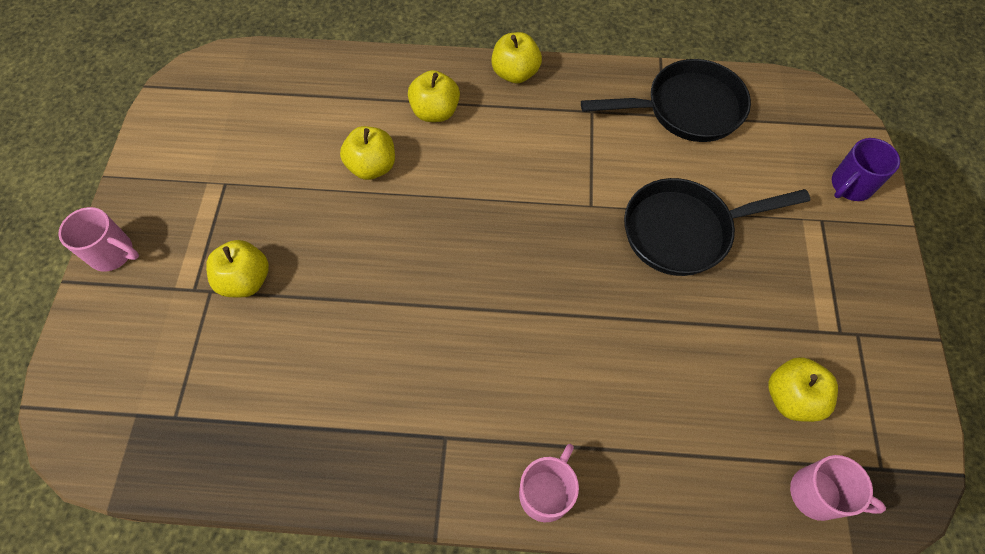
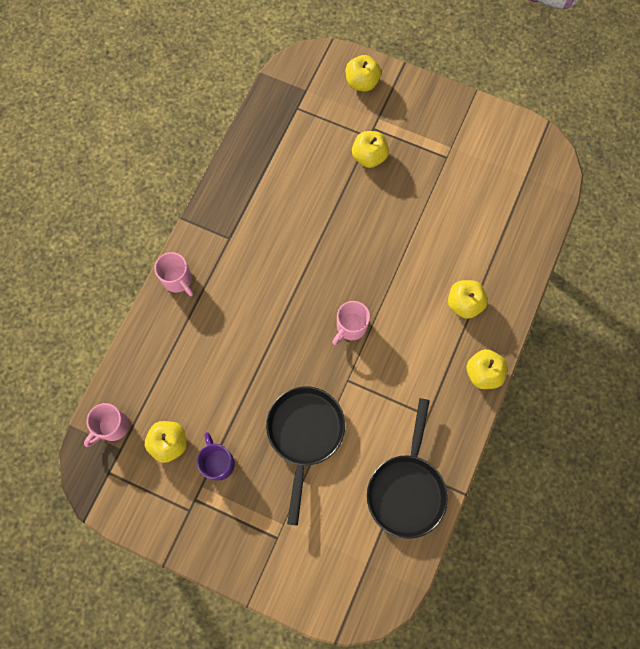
camera: 110 degrees right, 10 degrees up
(113, 253) = (414, 90): pink mug -> pink mug (350, 327)
(372, 166) = (429, 249): yellow apple -> yellow apple (362, 82)
(850, 186) = (296, 577): purple mug -> purple mug (218, 462)

